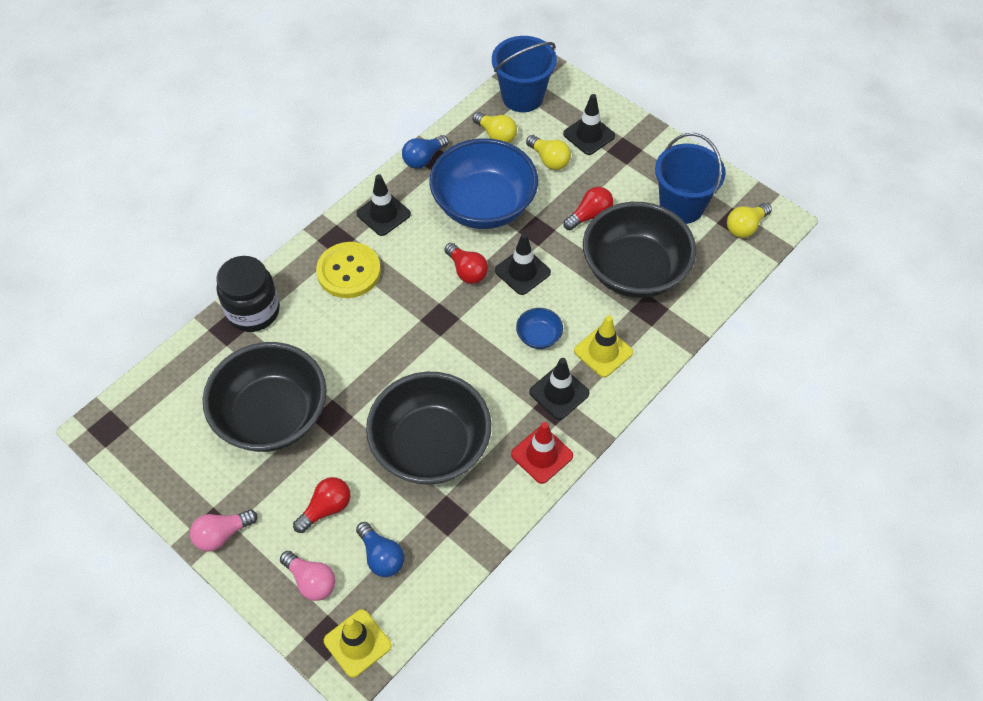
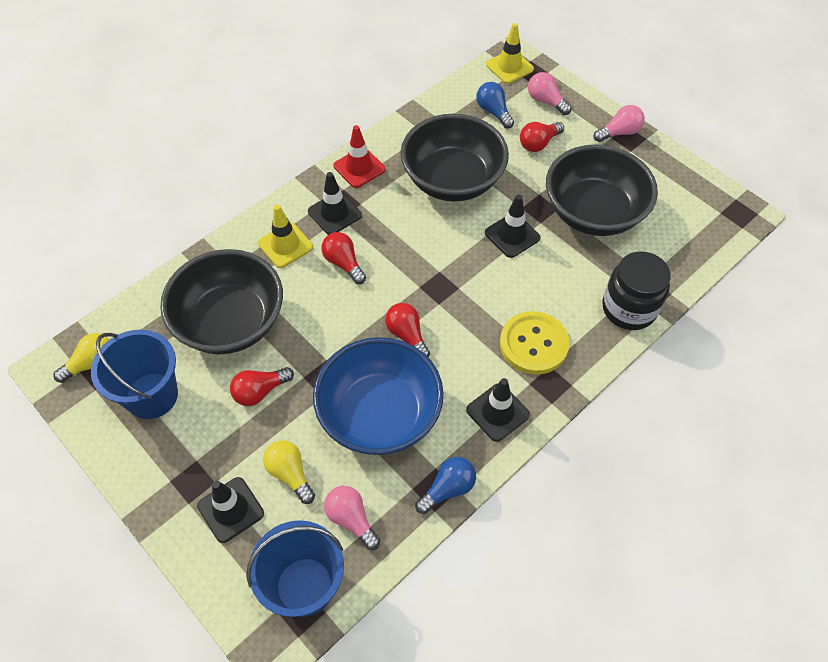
camera: 175 degrees left, 0 degrees up
(496, 135) = (351, 519): yellow light bulb -> pink light bulb
(522, 271) = (348, 330): black traffic cone -> black traffic cone (512, 235)
(539, 336) = (343, 263): blue bowl -> red light bulb

